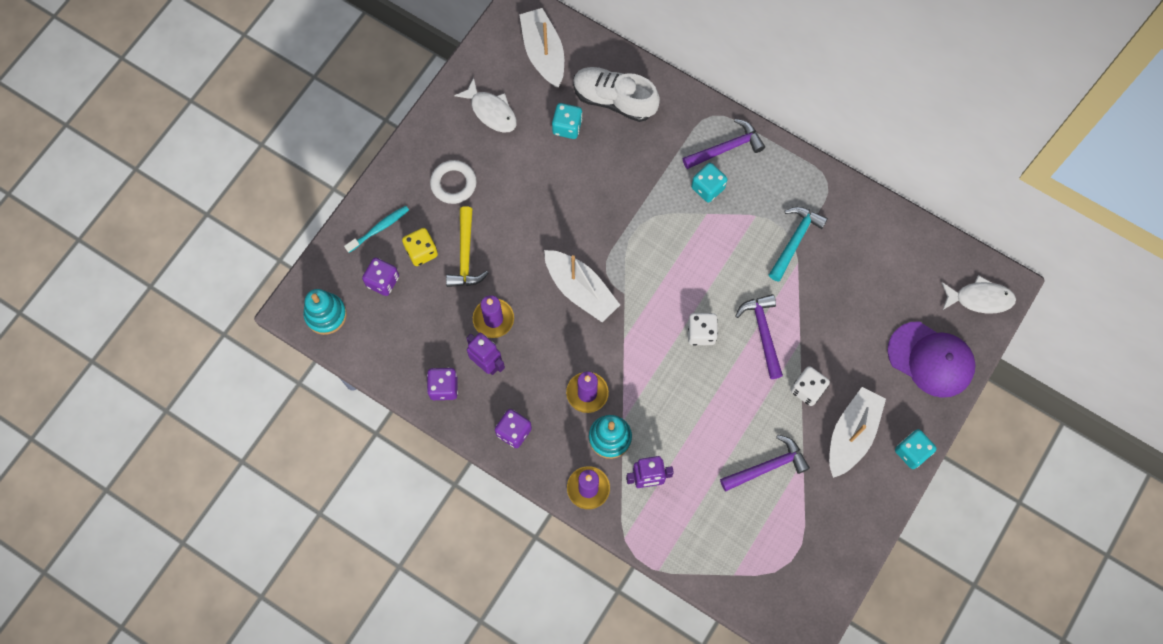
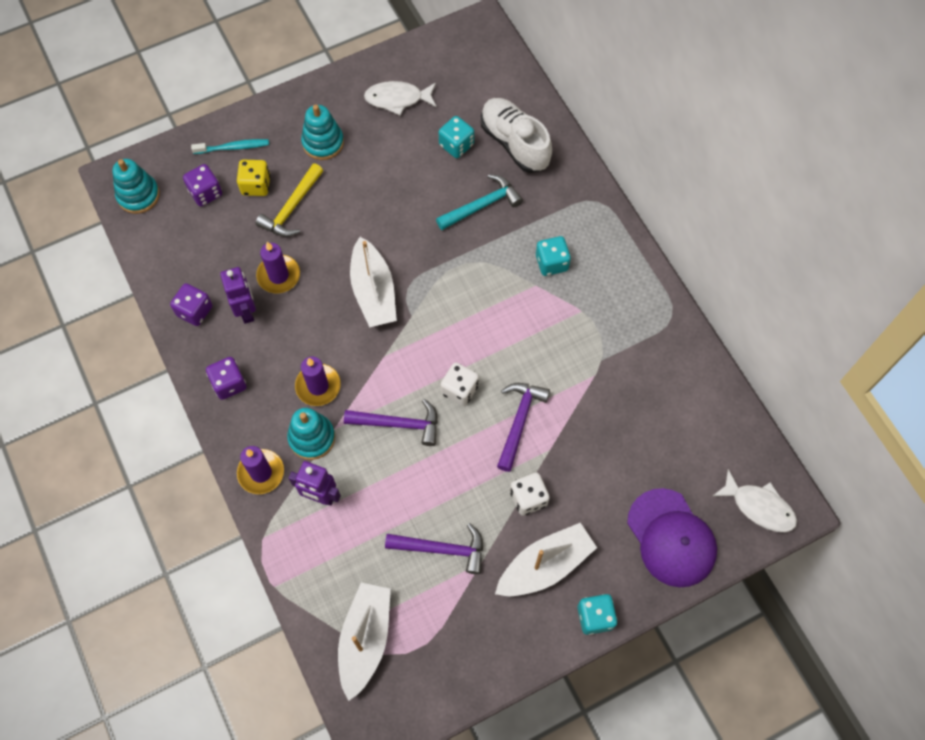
camera: 30 degrees right, 5 degrees down
(453, 183) = (323, 142): white ring -> turquoise stacking toy
(491, 111) = (397, 99): white fish -> white fish turned 105 degrees clockwise
(543, 53) = (477, 73): white boat -> white boat (365, 640)
(726, 148) = (593, 236): purple hammer -> purple hammer (399, 424)
(795, 240) = (605, 353): turquoise hammer -> turquoise hammer (482, 205)

